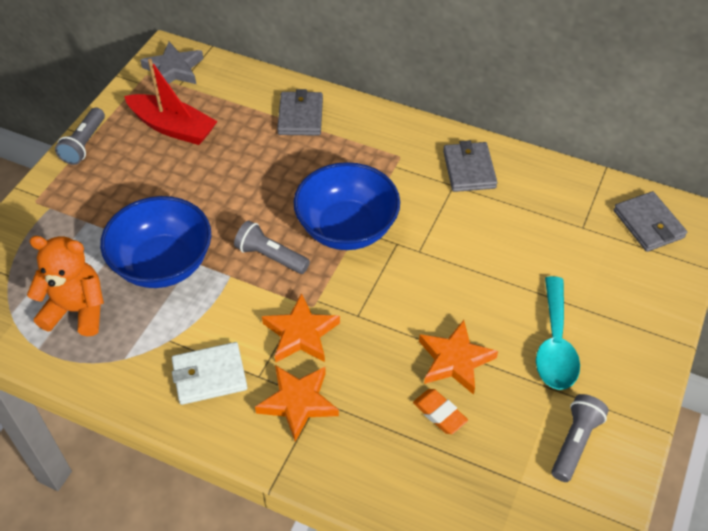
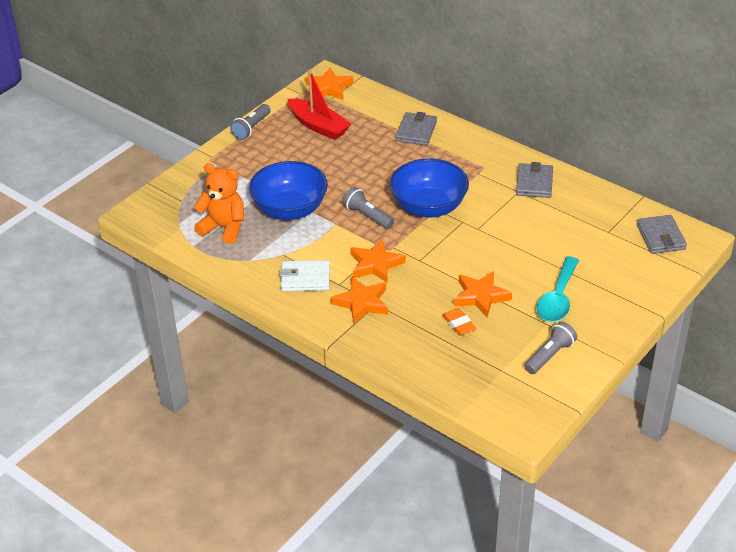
camera: 15 degrees right, 10 degrees down
(174, 69) = (329, 88): grey star -> orange star

